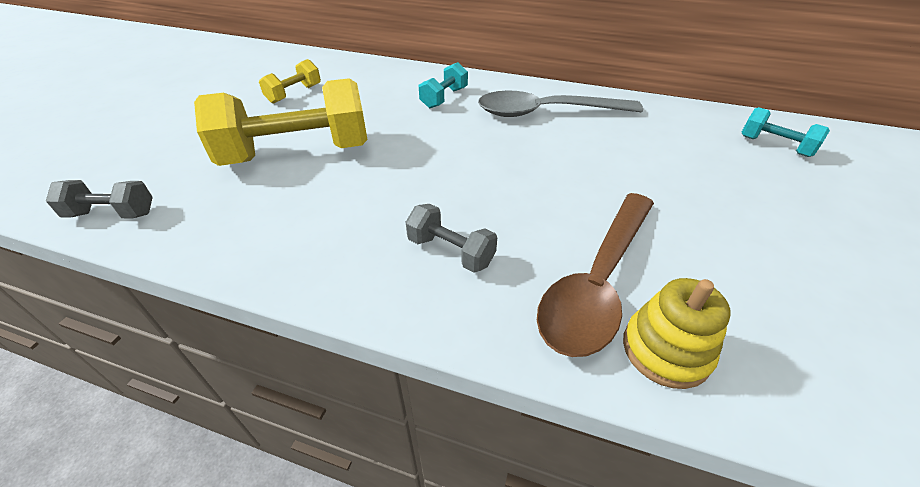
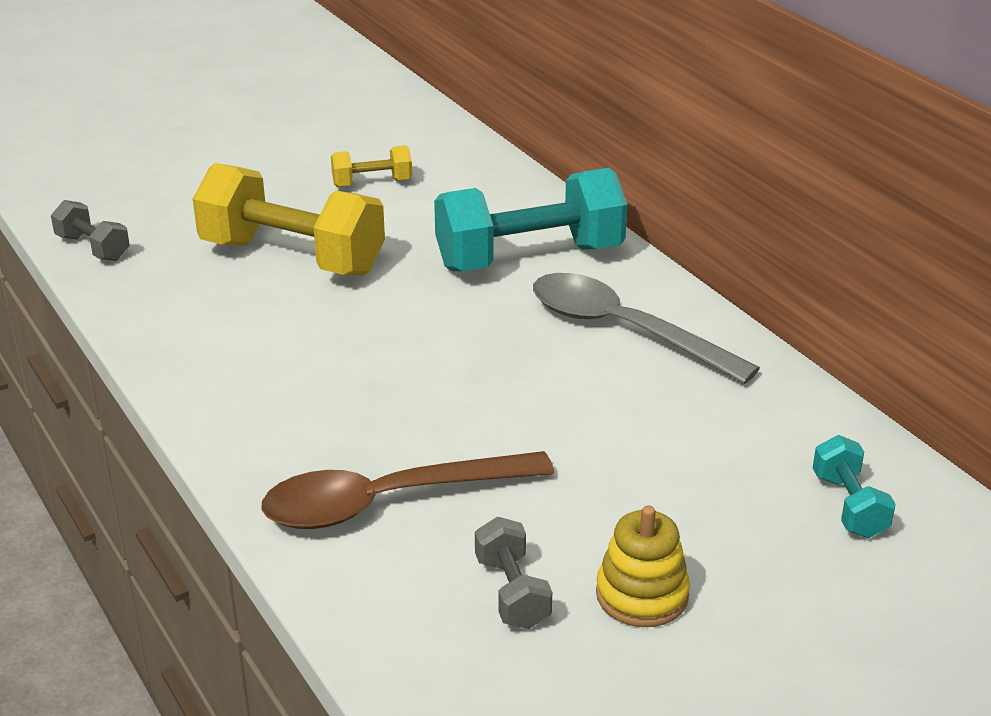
camera: 40 degrees right, 10 degrees down
(444, 98) = (529, 258): turquoise dumbbell -> turquoise dumbbell, size x2.12
(451, 251) = (304, 413): grey dumbbell -> grey dumbbell (512, 592)
(666, 350) = (360, 570): yellow stacking toy -> yellow stacking toy (642, 595)

